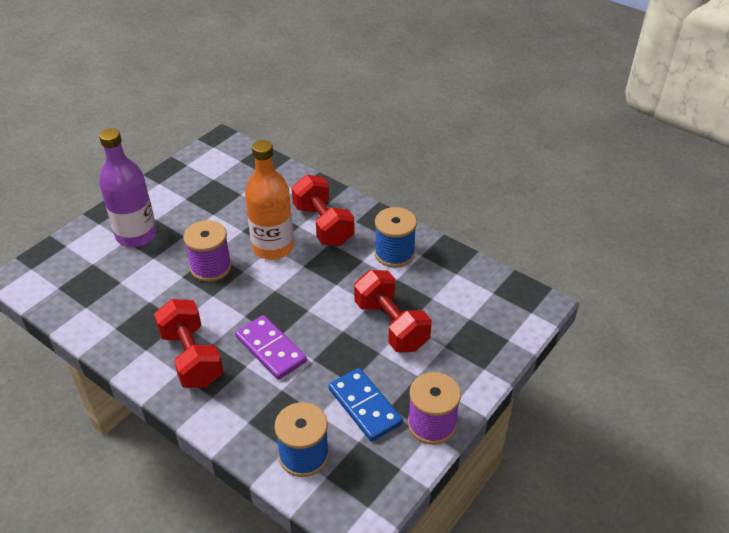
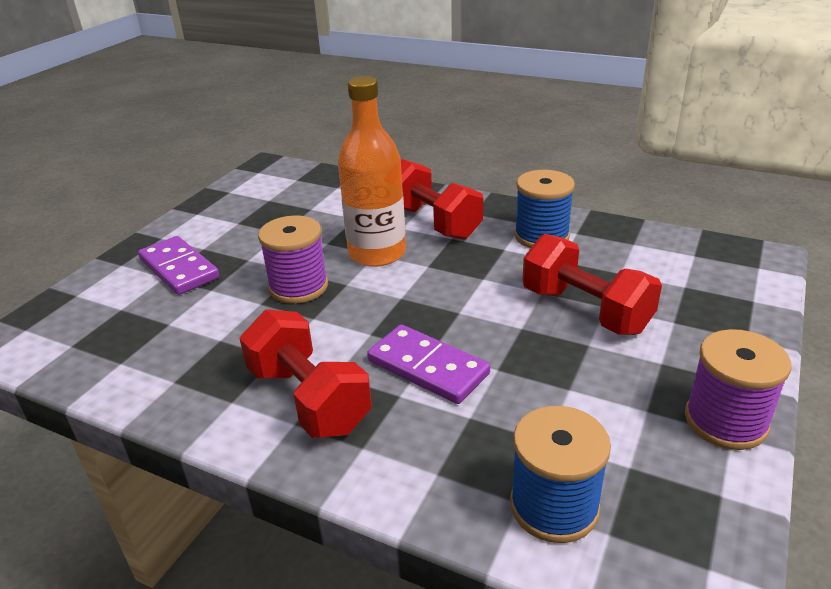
camera: 10 degrees left, 10 degrees down
(136, 235) = (179, 268): purple bottle -> purple domino
(364, 406) = (610, 416): blue domino -> none

